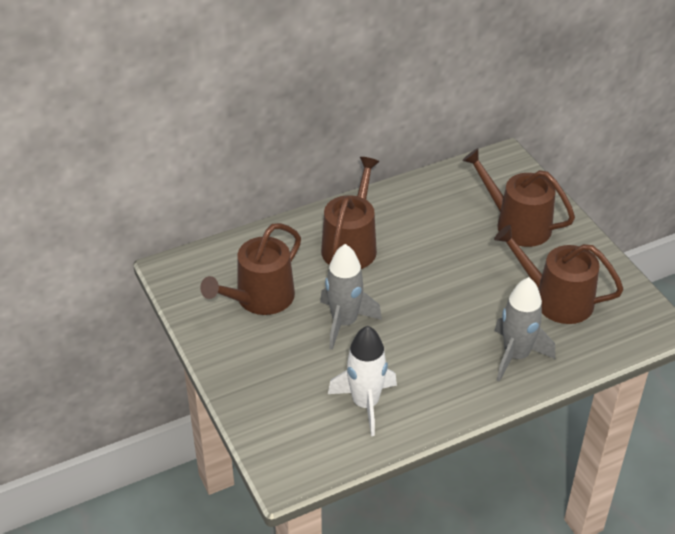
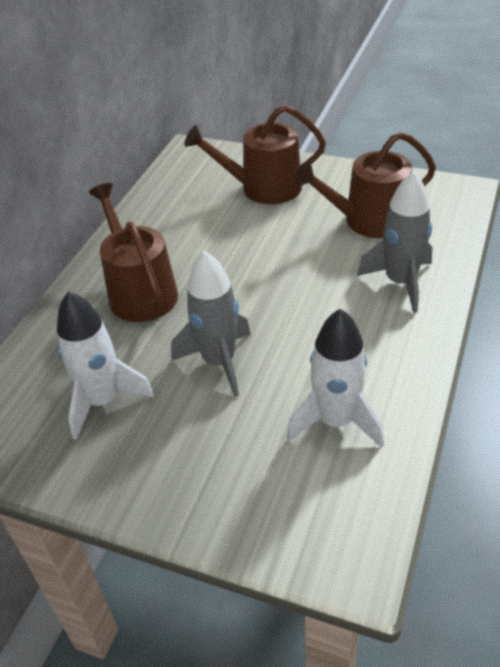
camera: 40 degrees left, 0 degrees up
(260, 298) = (103, 401): brown watering can -> white rocket

